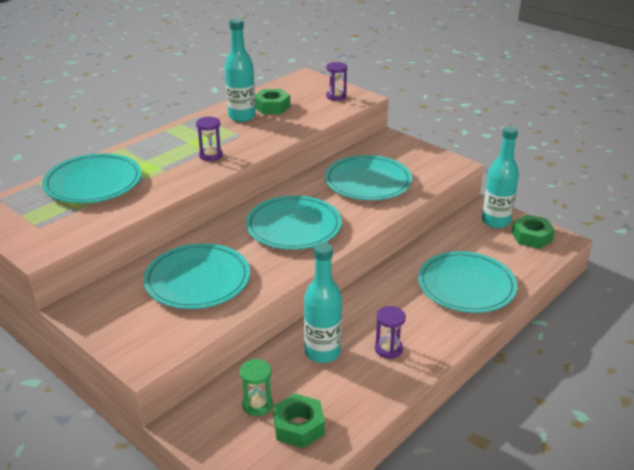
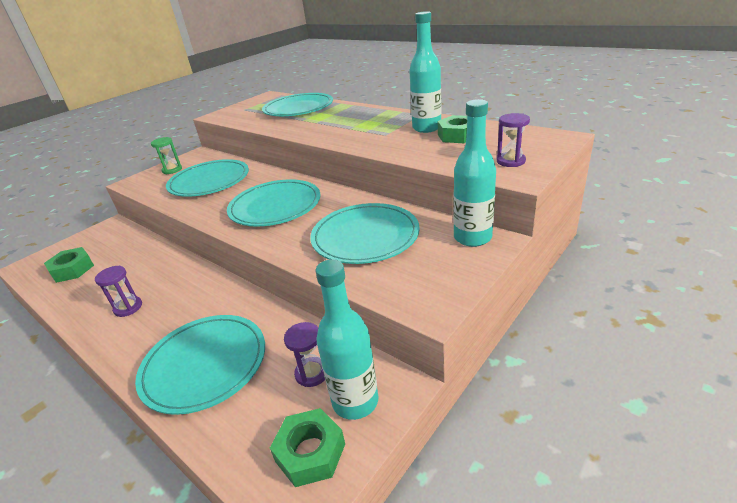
camera: 90 degrees right, 0 degrees up
(211, 155) = (342, 131): purple hourglass -> purple hourglass (312, 373)
(257, 405) = (107, 249): green hourglass -> green hourglass (172, 170)
(322, 352) = (145, 270): turquoise bottle -> turquoise bottle (472, 238)

